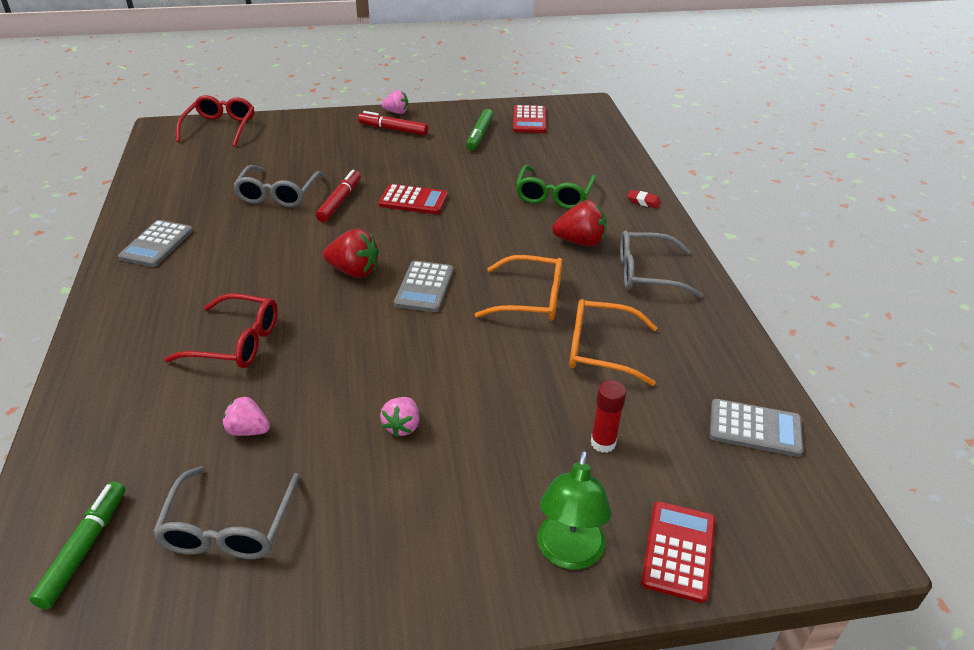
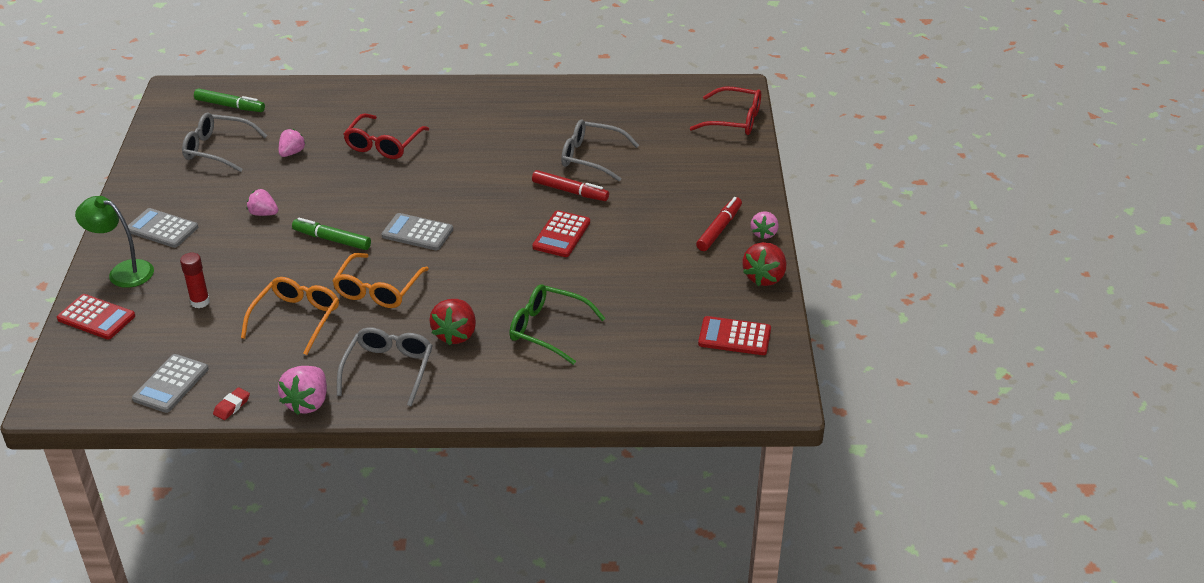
camera: 100 degrees right, 0 degrees up
(156, 244) = (525, 102): grey calculator -> grey calculator (162, 229)
(354, 271) = (453, 197): red strawberry -> red strawberry (764, 277)
(480, 135) = (698, 292): green marker -> green marker (332, 239)
(643, 201) = (519, 396): red eraser -> red eraser (232, 406)
(720, 316) = (307, 403): none -> pink strawberry

